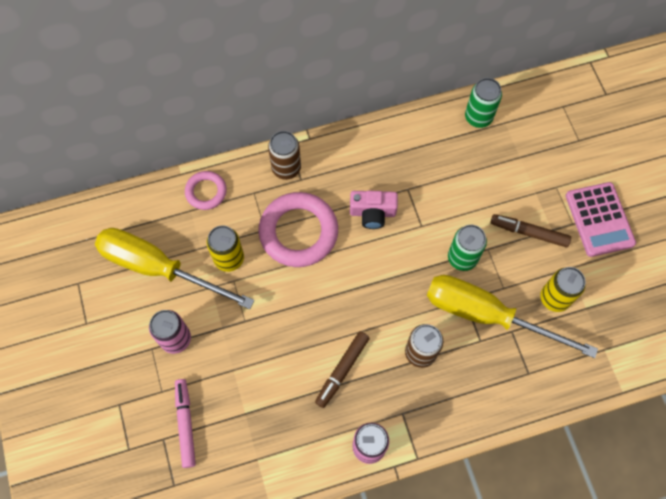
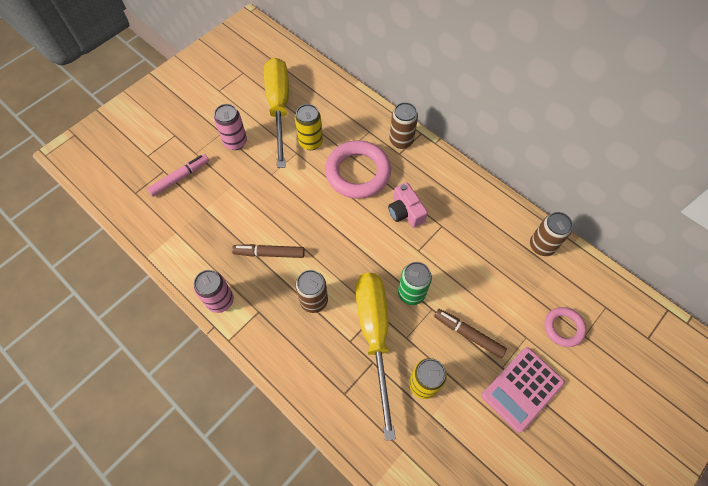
camera: 60 degrees right, 5 degrees down
(206, 192) = (350, 104): pink ring -> pink ring (563, 328)
(478, 117) = (541, 246): green can -> brown can
(529, 233) = (468, 334): brown marker -> brown marker turned 45 degrees counterclockwise

